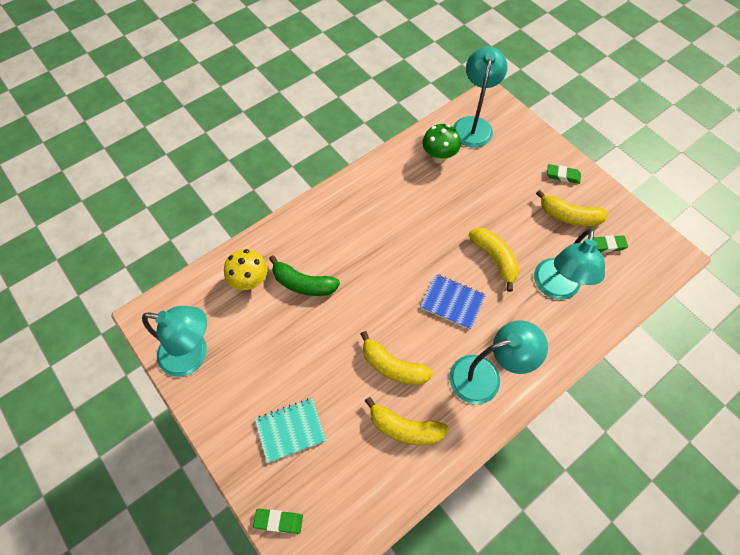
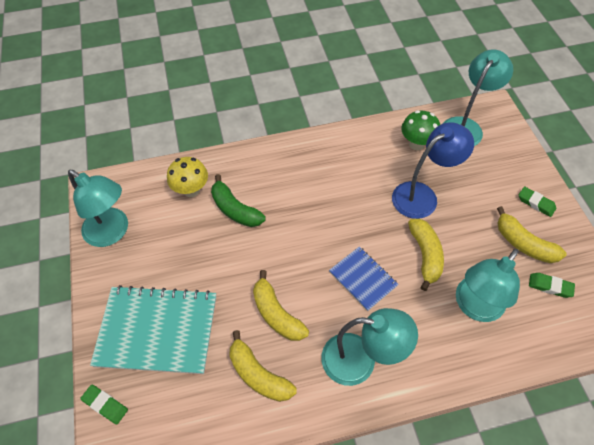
camera: 25 degrees right, 5 degrees down
(290, 430) = (157, 330): turquoise notebook -> turquoise notebook, size x1.85
(466, 204) = (422, 195): none -> blue lamp

